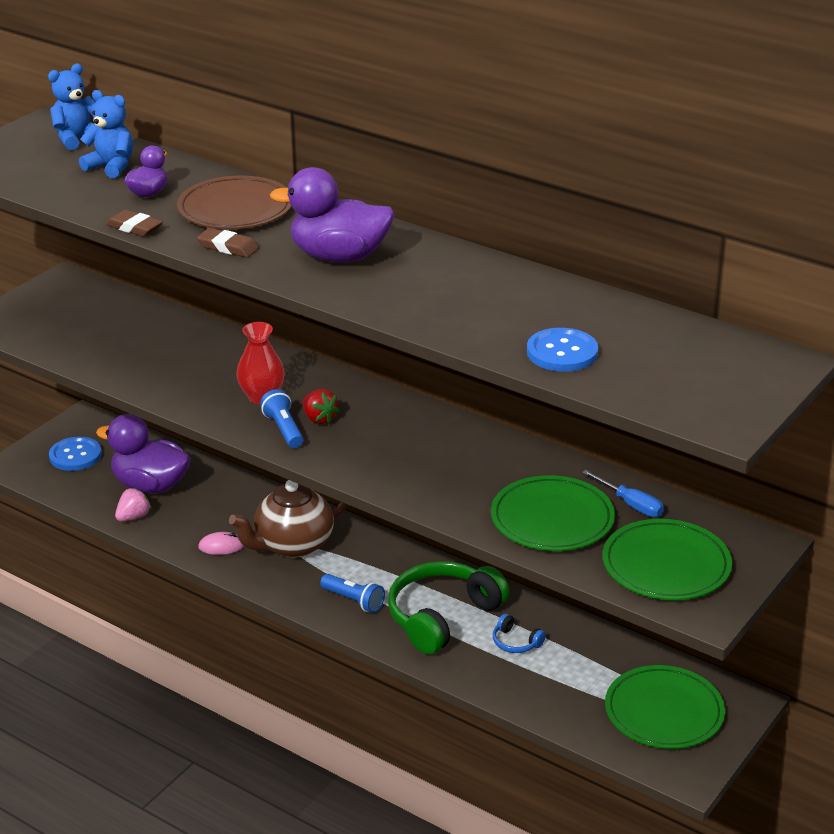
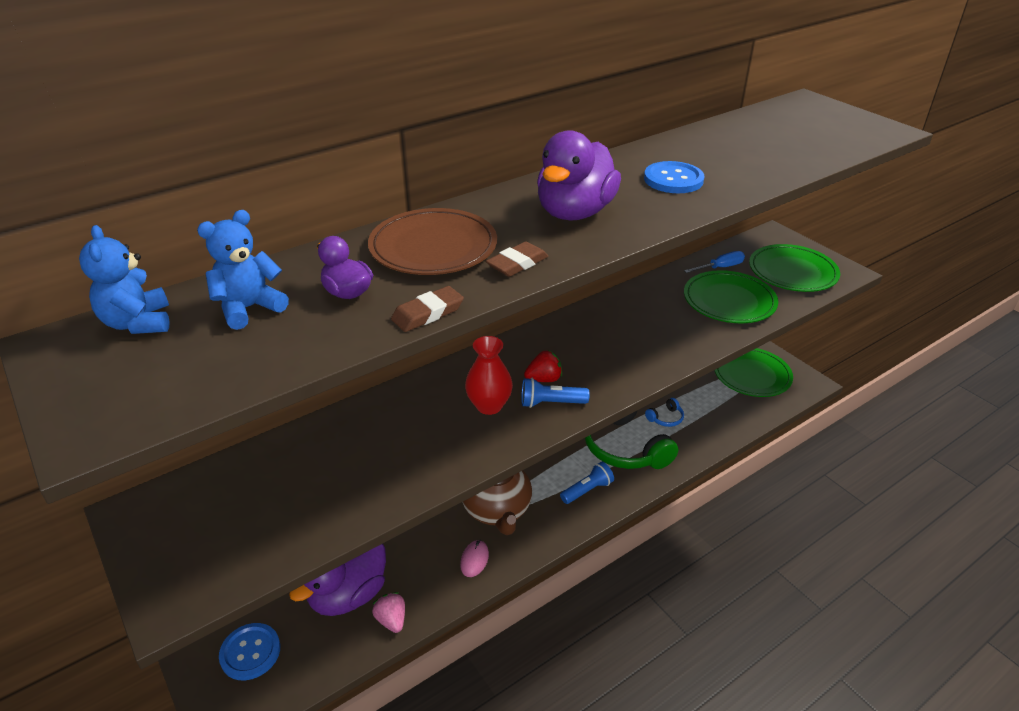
camera: 70 degrees left, 5 degrees up
(562, 352) = (780, 158): blue button -> blue button (673, 179)

